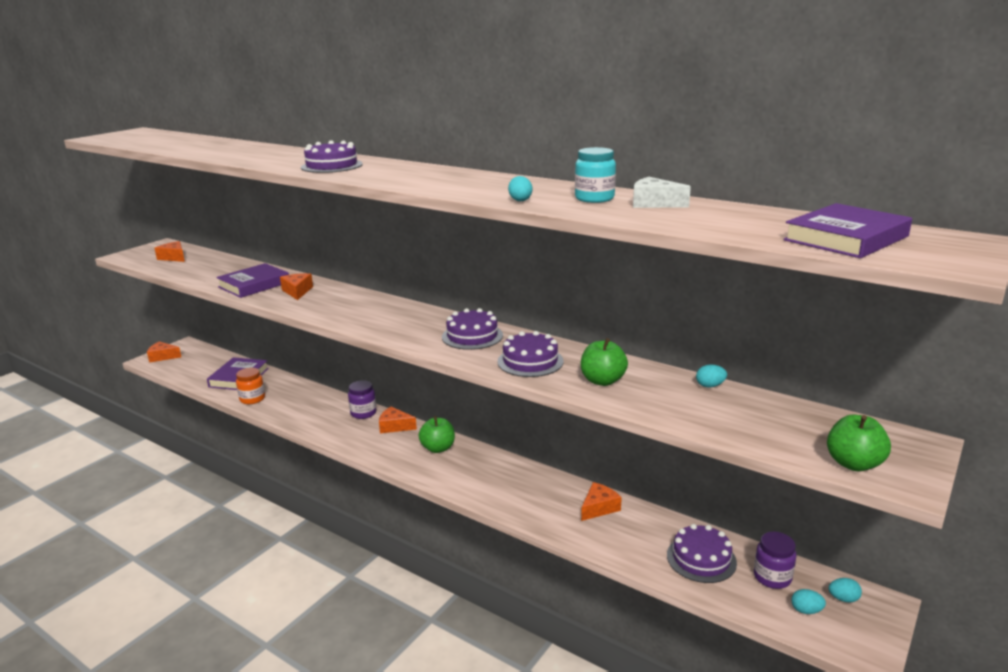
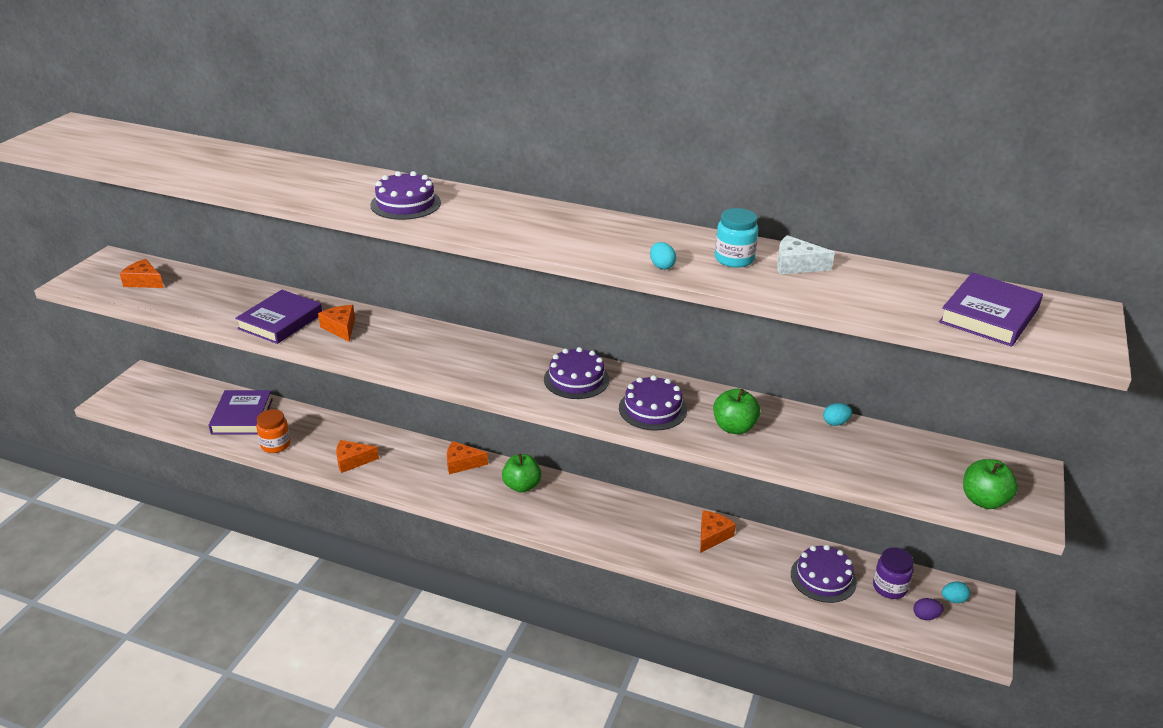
camera: 15 degrees left, 10 degrees up
(163, 357) = (124, 395): orange cheese -> orange cheese (352, 461)
(363, 413) = (418, 450): purple jar -> none
(806, 610) = (925, 616): turquoise egg -> purple egg

